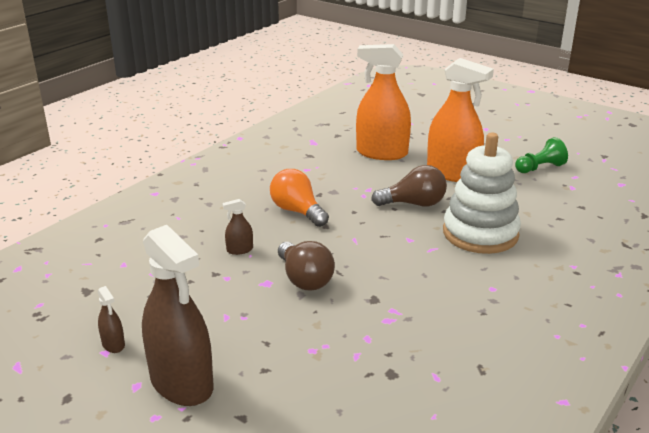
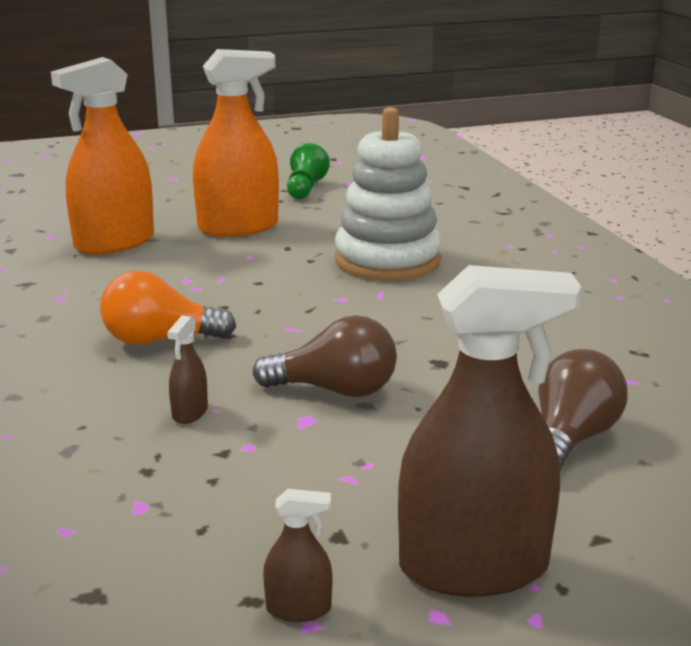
camera: 55 degrees left, 5 degrees down
(414, 204) = (268, 269): brown light bulb -> brown light bulb (571, 439)

